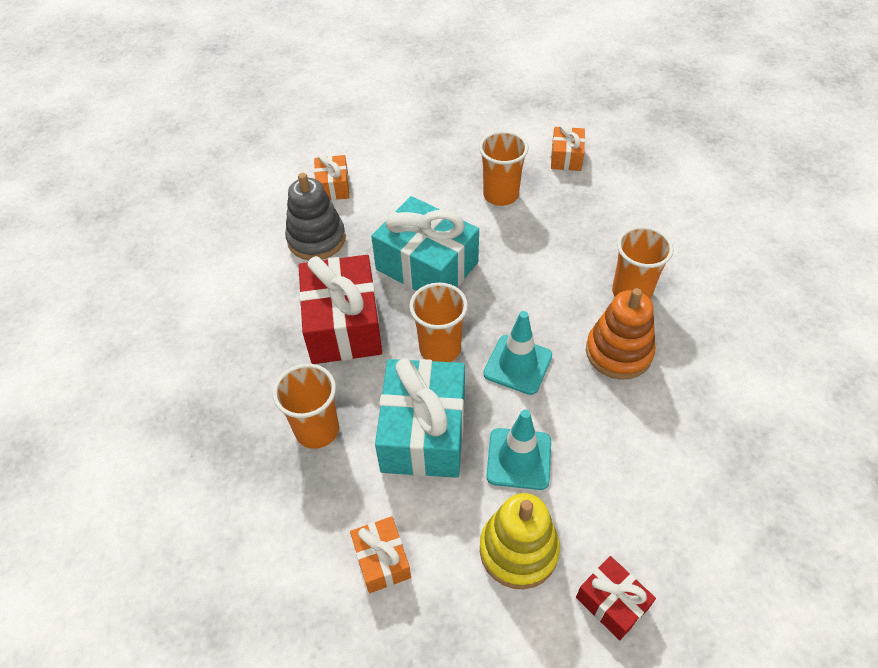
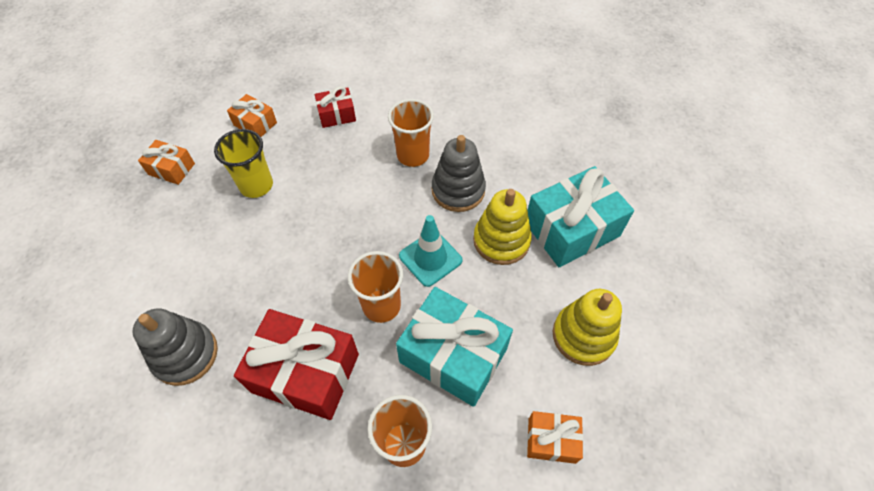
camera: 65 degrees left, 5 degrees up
(333, 186) = (130, 311): orange gift -> orange gift (171, 169)
(427, 266) = (289, 275): turquoise gift -> turquoise gift (571, 229)
(500, 195) = (256, 185): orange cup -> yellow cup
(519, 459) = (511, 298): turquoise traffic cone -> none
(584, 420) = (501, 240): none -> yellow stacking toy
(612, 603) = (643, 297): red gift -> red gift (337, 115)
(618, 352) = (458, 190): orange stacking toy -> grey stacking toy

